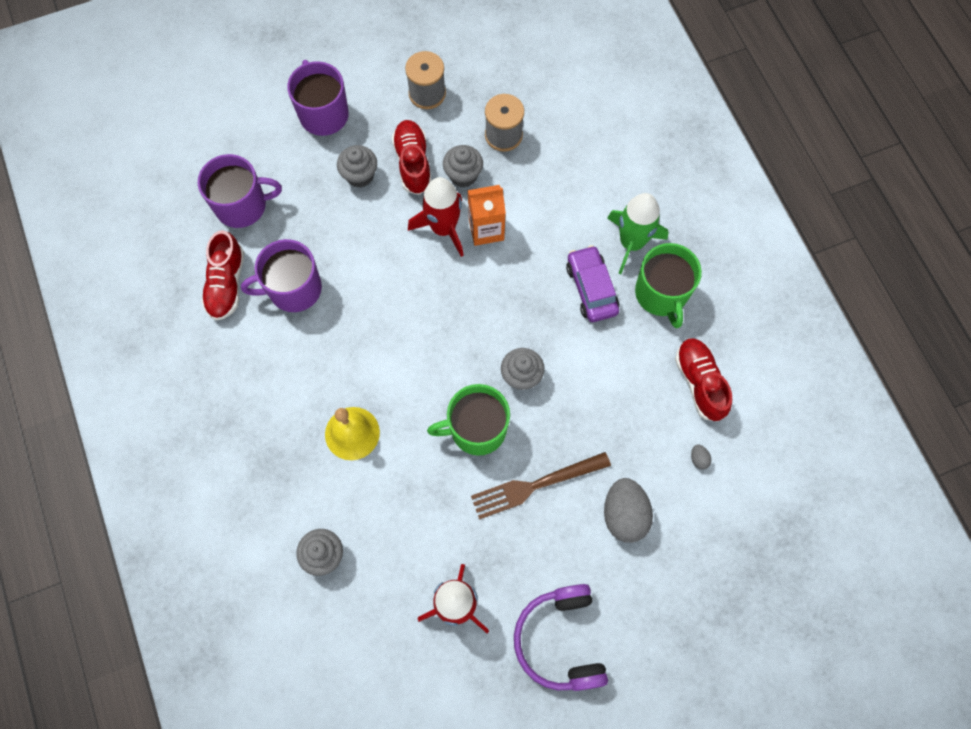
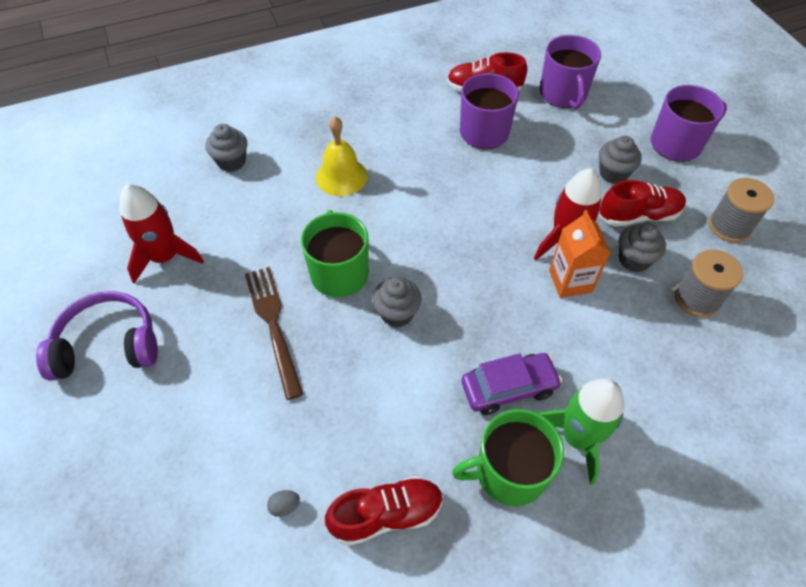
camera: 90 degrees right, 15 degrees down
(624, 514) = (228, 414): grey egg -> none

